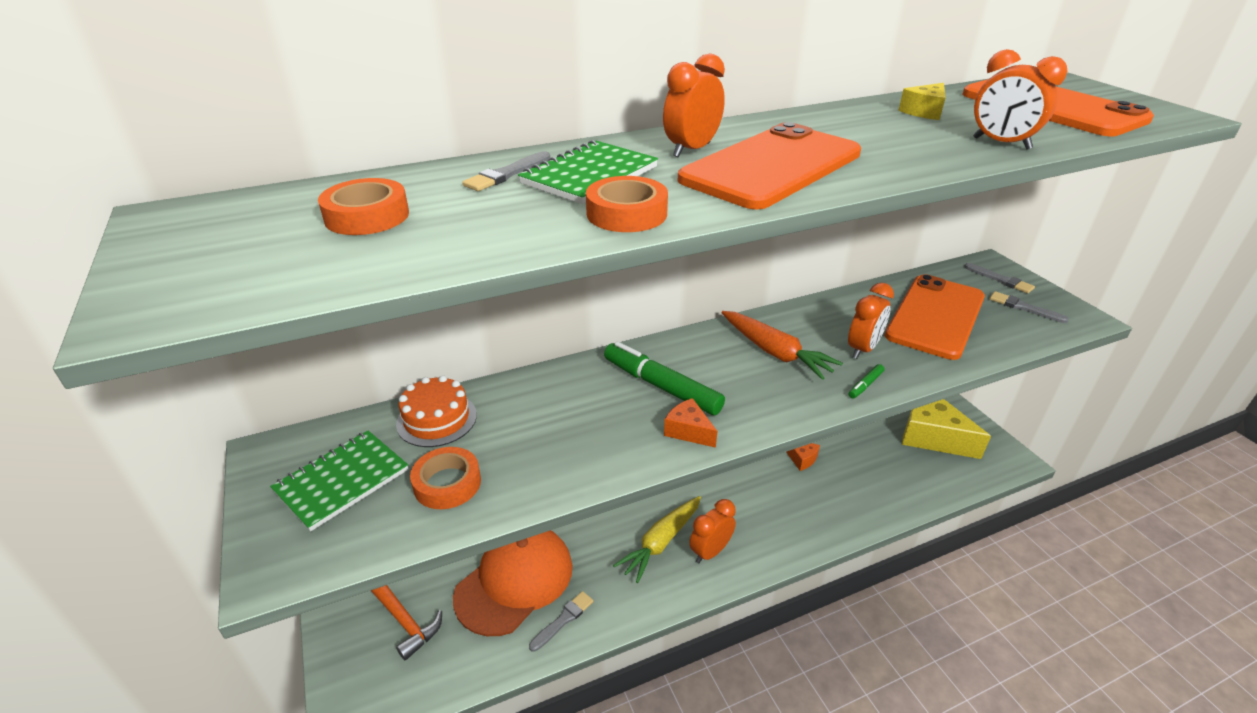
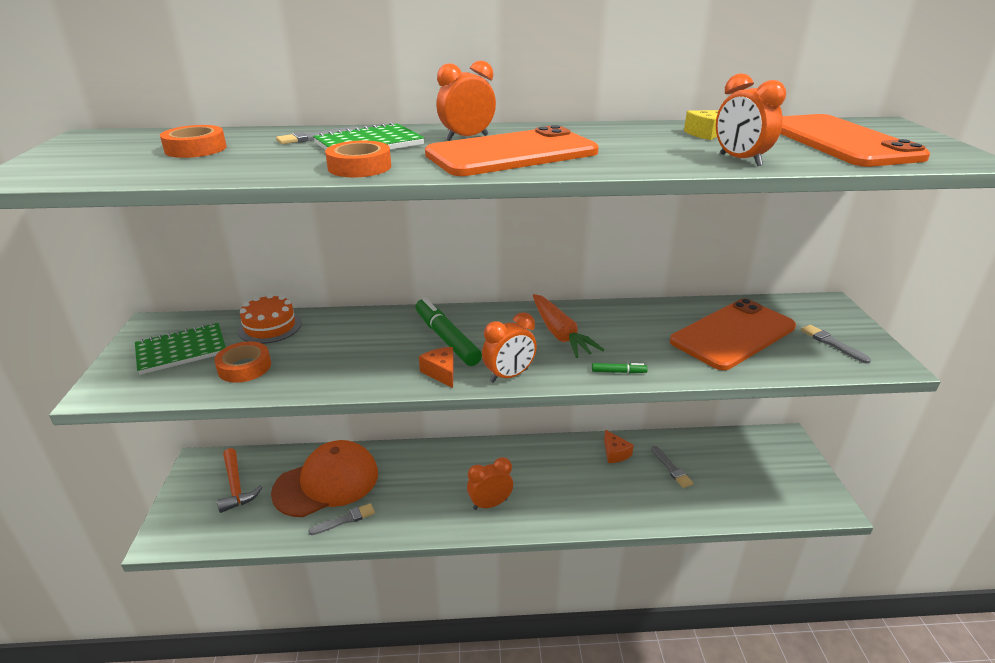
camera: 20 degrees right, 5 degrees down
(661, 542) = (454, 486): yellow carrot -> none
(862, 349) = (640, 346): orange clock -> orange clock (509, 376)
(865, 385) = (618, 372): green marker -> green marker turned 150 degrees counterclockwise
(932, 437) = (756, 466): yellow cheese -> none
(1000, 280) = (828, 317): grey brush -> grey brush (671, 468)

